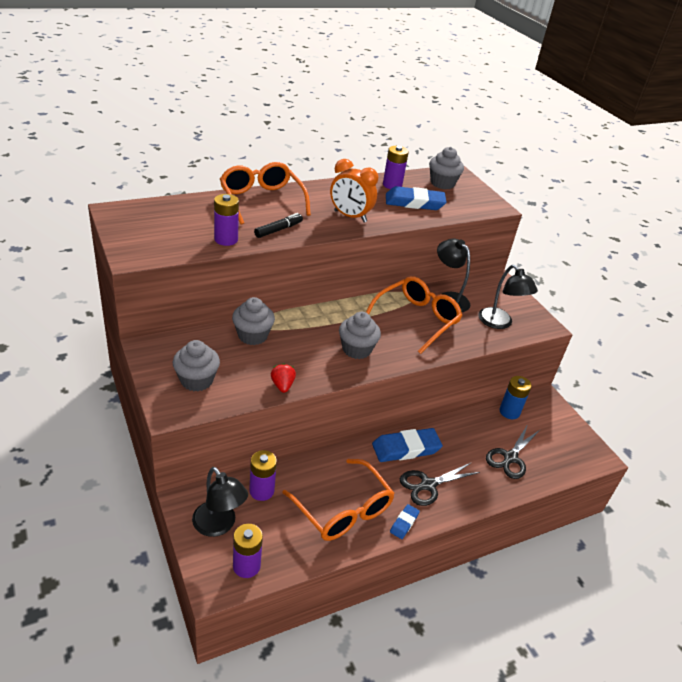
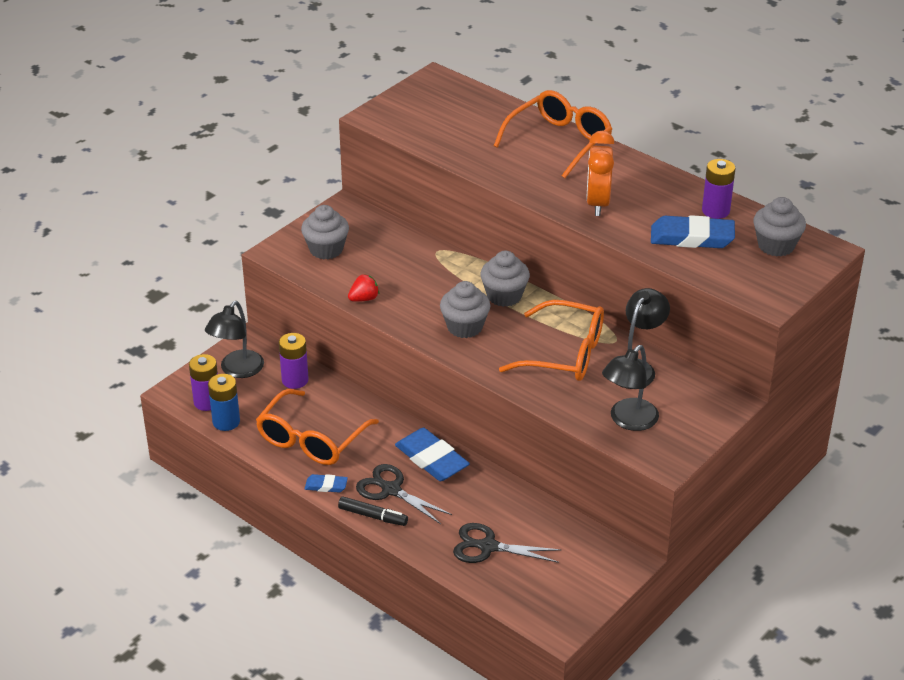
camera: 70 degrees right, 0 degrees up
(226, 239) = (458, 149): purple battery -> none
(252, 335) = (420, 256): grey cupcake -> grey cupcake (504, 296)
(278, 230) = (512, 170): black marker -> black marker (372, 516)
(414, 202) = (692, 237): blue eraser -> blue eraser turned 60 degrees counterclockwise
(509, 412) = (570, 530): blue battery -> blue battery (226, 422)

